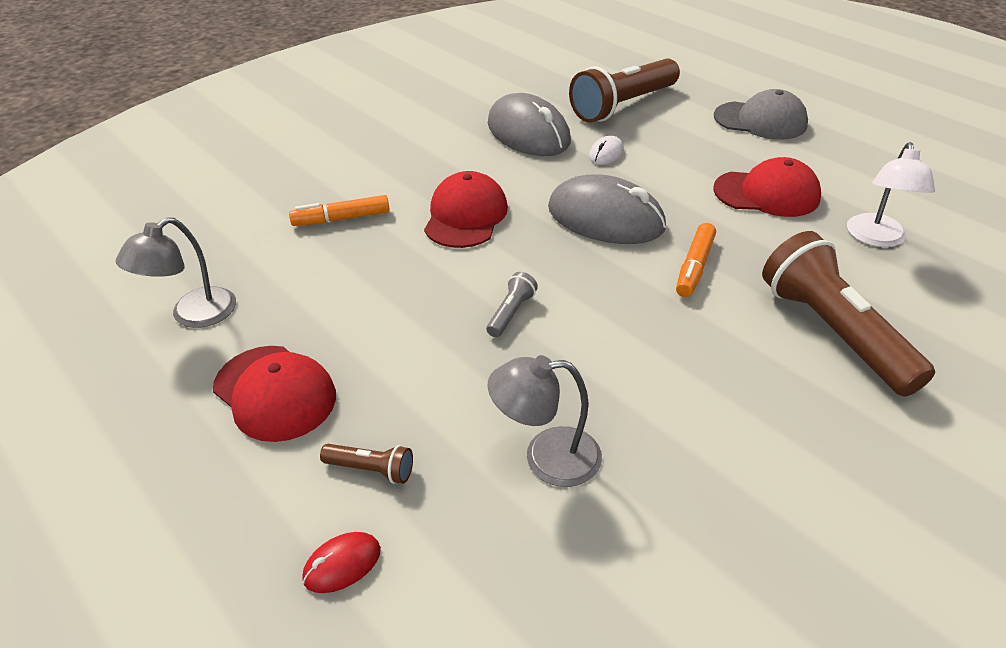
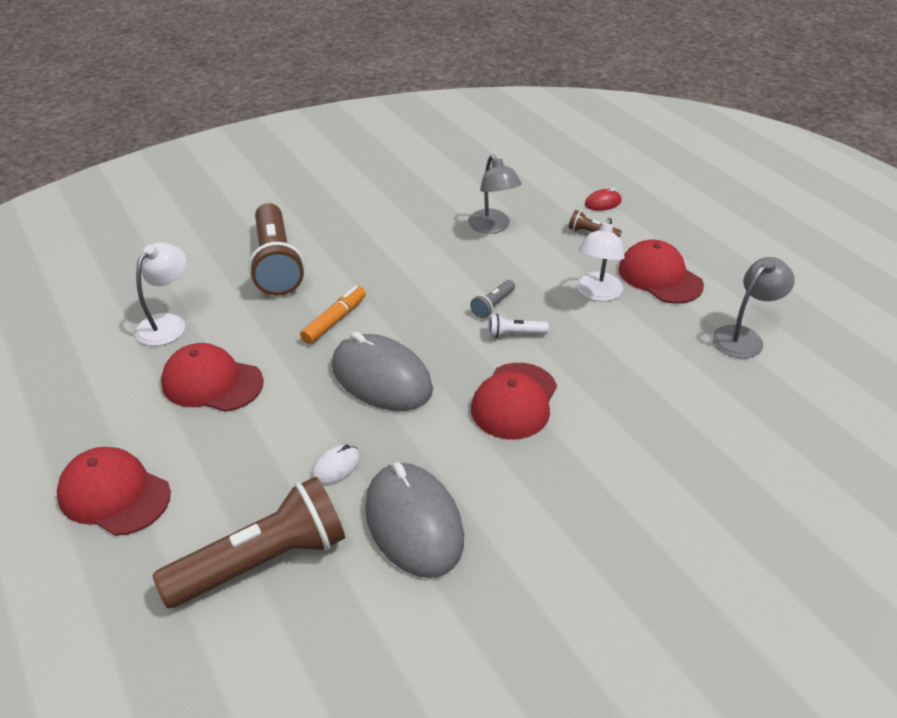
camera: 170 degrees left, 0 degrees up
(341, 219) = (640, 417): orange marker -> none
(372, 350) = (597, 293): none -> white lamp
(476, 280) = (514, 334): none -> white flashlight
(546, 457) = (492, 227): grey lamp -> grey lamp turned 60 degrees clockwise
(760, 121) = (114, 494): grey cap -> red cap

